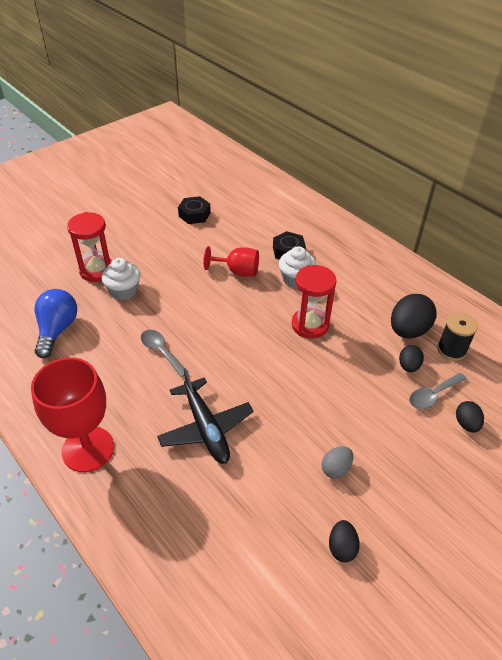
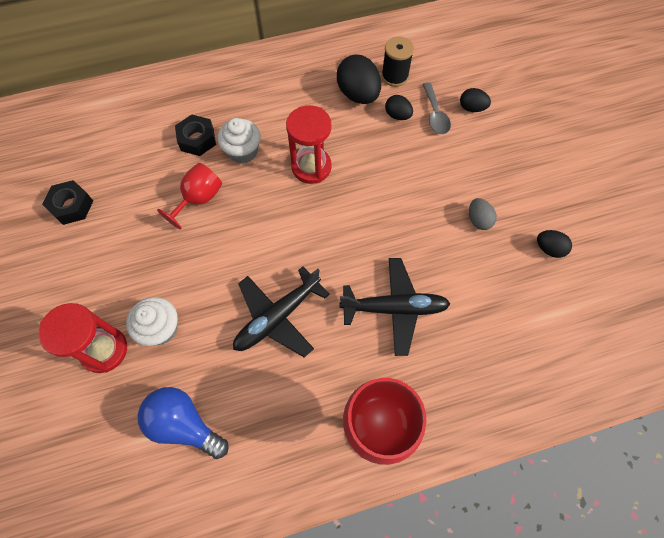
camera: 65 degrees left, 20 degrees up
(161, 351) = (277, 317): grey spoon -> black plane

